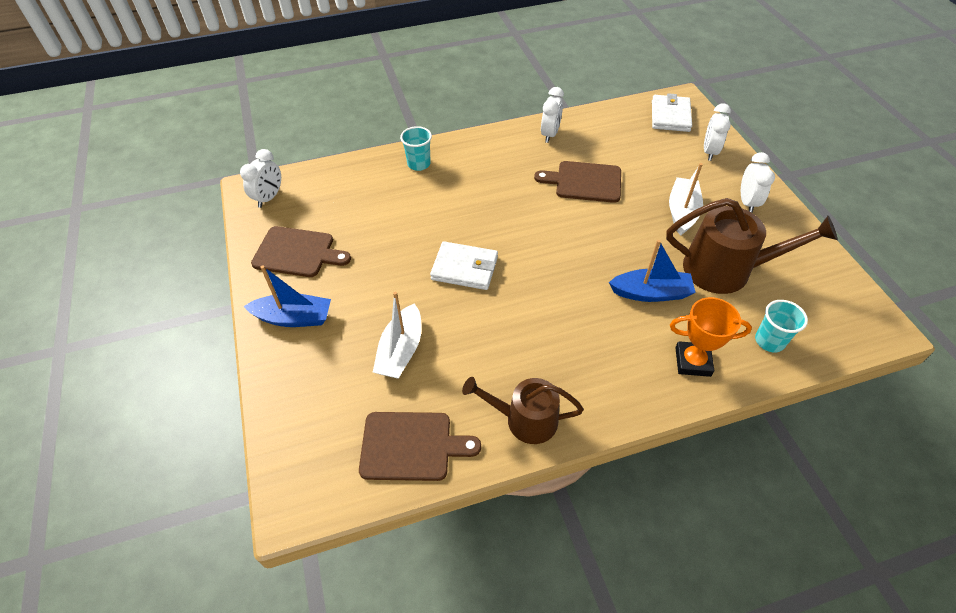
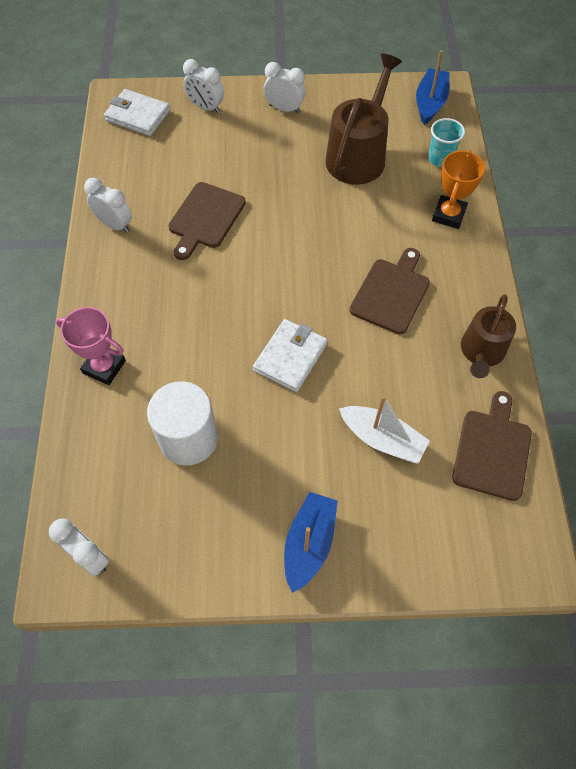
camera: 75 degrees left, 10 degrees up
(297, 252) = (206, 529): brown cutting board -> brown cutting board (391, 293)
(370, 224) = (188, 438): none -> white cylinder
(419, 164) = (104, 367): turquoise cup -> pink trophy
(651, 293) = (369, 216): blue boat -> blue boat (430, 103)
(682, 212) = (278, 158): white boat -> none

